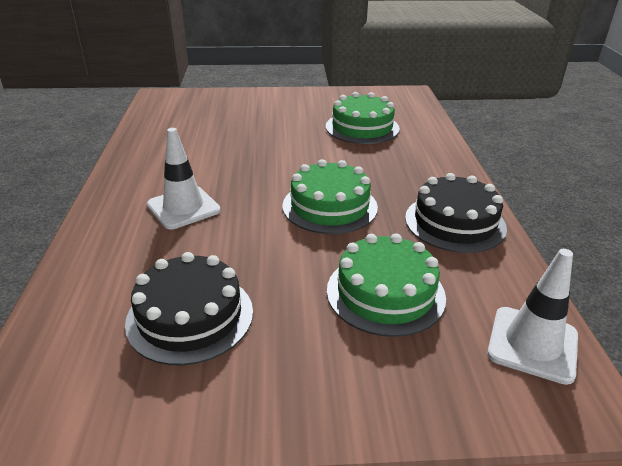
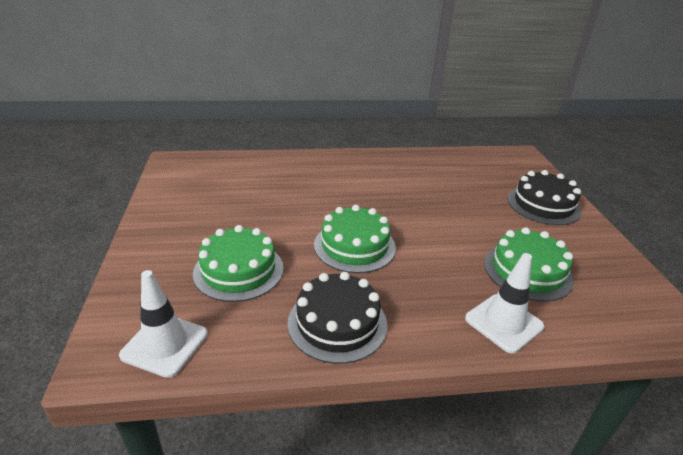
camera: 85 degrees right, 0 degrees up
(183, 208) = (342, 183): white traffic cone -> white traffic cone (504, 323)
(190, 316) = (230, 195): black cake -> black cake (543, 205)

